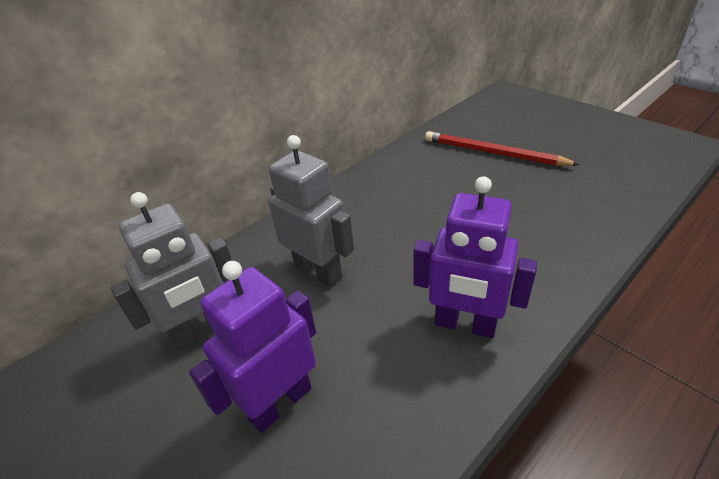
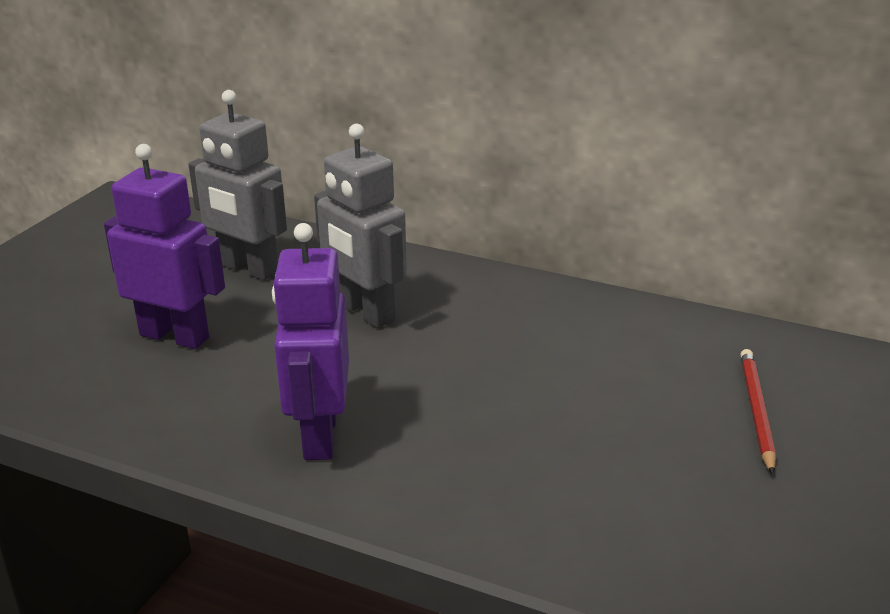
camera: 65 degrees right, 10 degrees down
(318, 271) = (365, 312): grey robot -> grey robot turned 120 degrees clockwise
(493, 153) = (756, 411): red pencil -> red pencil, size x0.67

